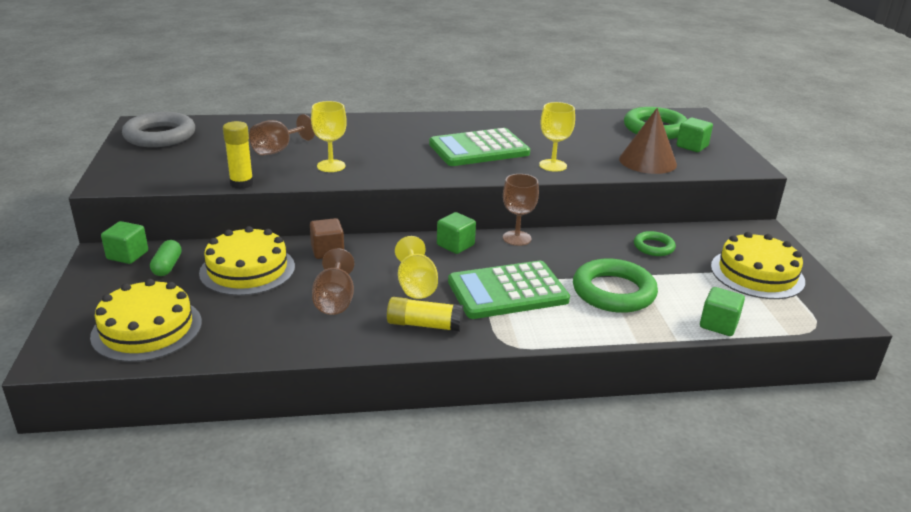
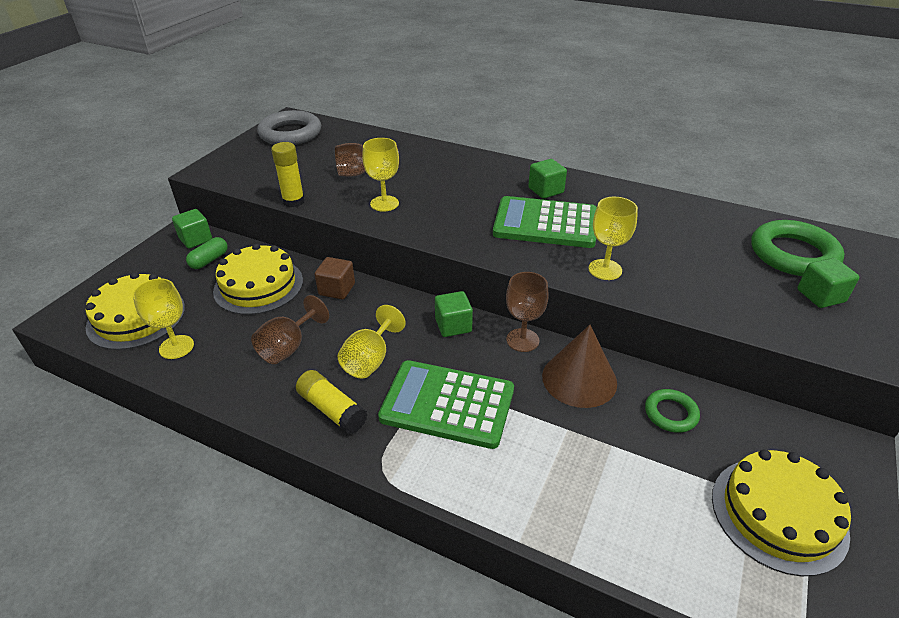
camera: 35 degrees right, 10 degrees up
(224, 335) = (176, 347): none -> yellow goblet
(613, 292) = (560, 456): green ring -> none
(647, 161) = (732, 300): brown cone -> brown cone (579, 379)
(718, 325) = (646, 568): green cube -> green cube (546, 190)

